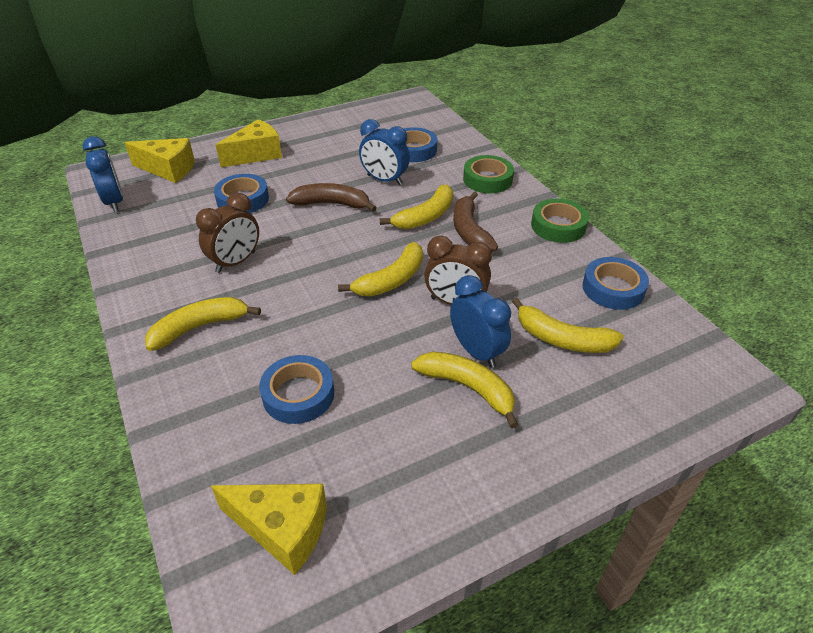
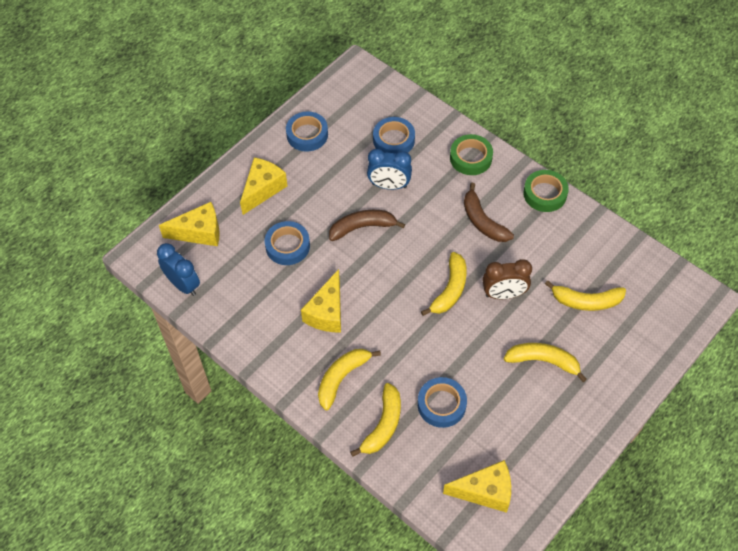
camera: 20 degrees left, 15 degrees up
(236, 262) = (327, 312): brown clock -> yellow cheese
(425, 216) = (442, 217): yellow banana -> yellow banana (383, 425)
(476, 351) = (536, 331): blue clock -> none
(613, 288) = (604, 244): blue tape -> blue tape (307, 135)

